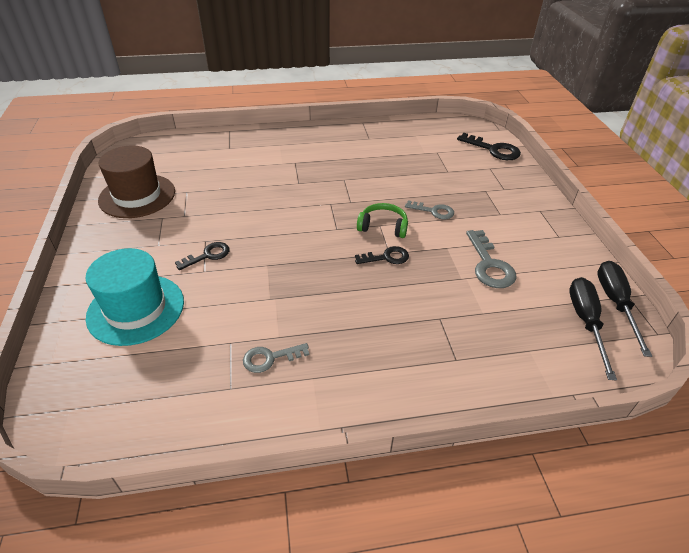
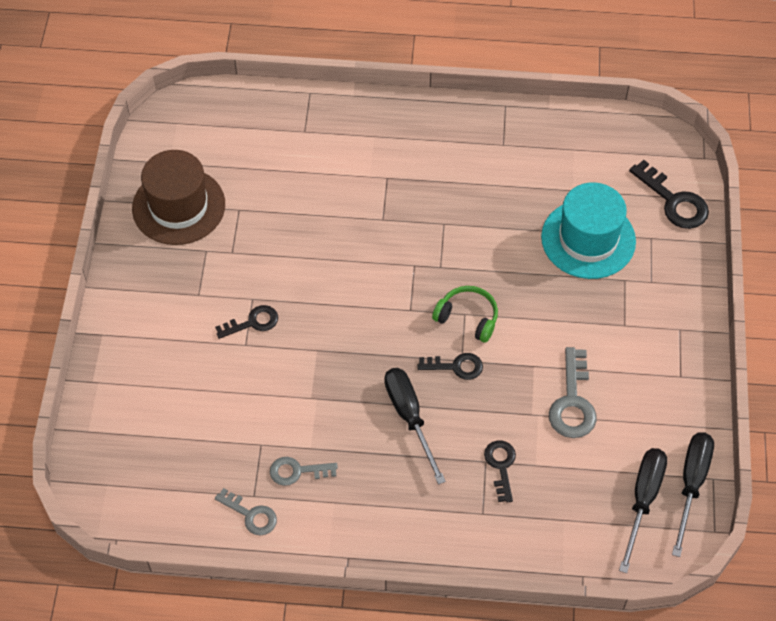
camera: 15 degrees right, 15 degrees up
(136, 309) = (170, 382): turquoise hat -> turquoise hat (588, 239)
(361, 298) = (410, 417): none -> black screwdriver
(433, 211) = (540, 304): grey key -> grey key (251, 515)
(454, 319) = (501, 466): none -> black key

